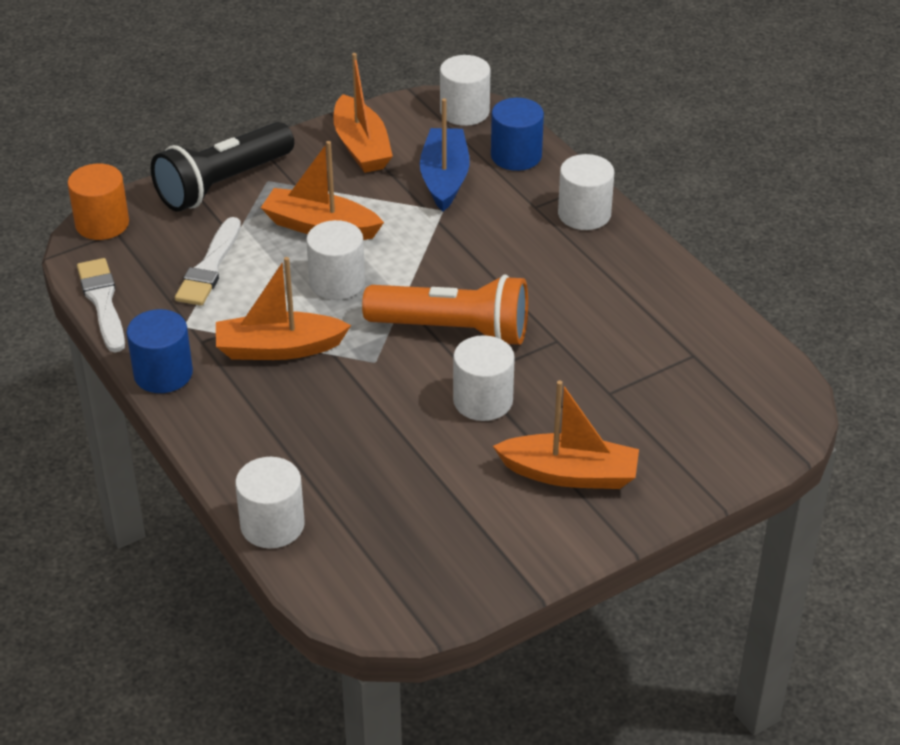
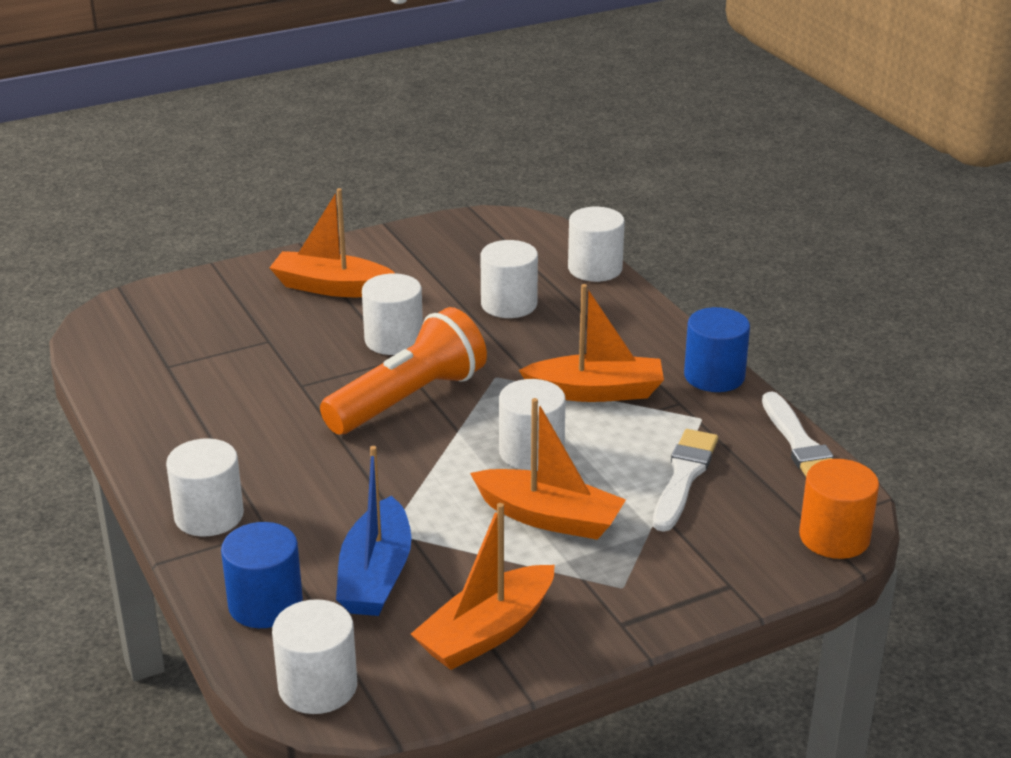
camera: 175 degrees left, 10 degrees down
(223, 184) = (684, 584): black flashlight -> none
(361, 147) = (486, 632): orange boat -> orange boat turned 120 degrees counterclockwise
(369, 459) = (509, 304): none -> white cylinder
(453, 330) = (408, 399): orange flashlight -> orange flashlight turned 120 degrees clockwise

